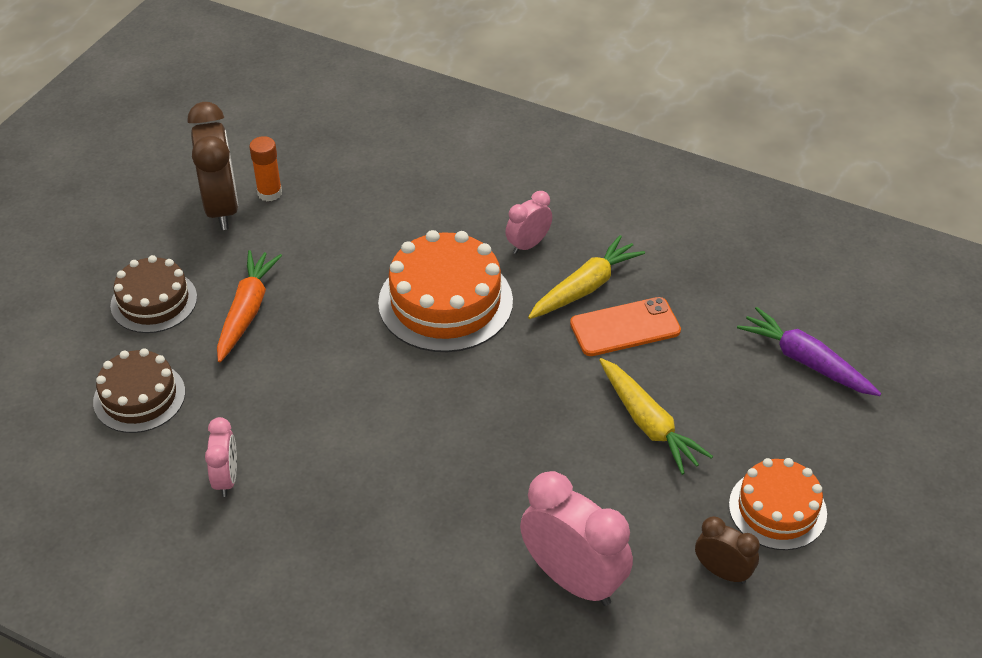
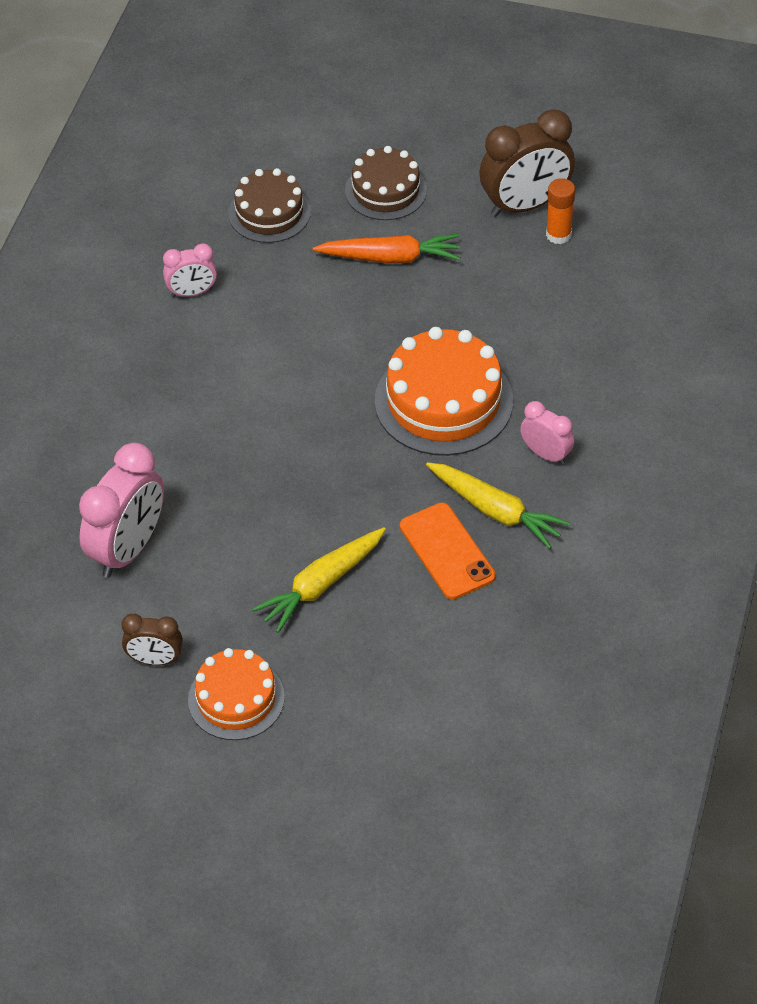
camera: 80 degrees right, 5 degrees up
(722, 572) = (155, 660): brown clock -> brown clock turned 75 degrees clockwise
(805, 361) = (438, 713): purple carrot -> none

